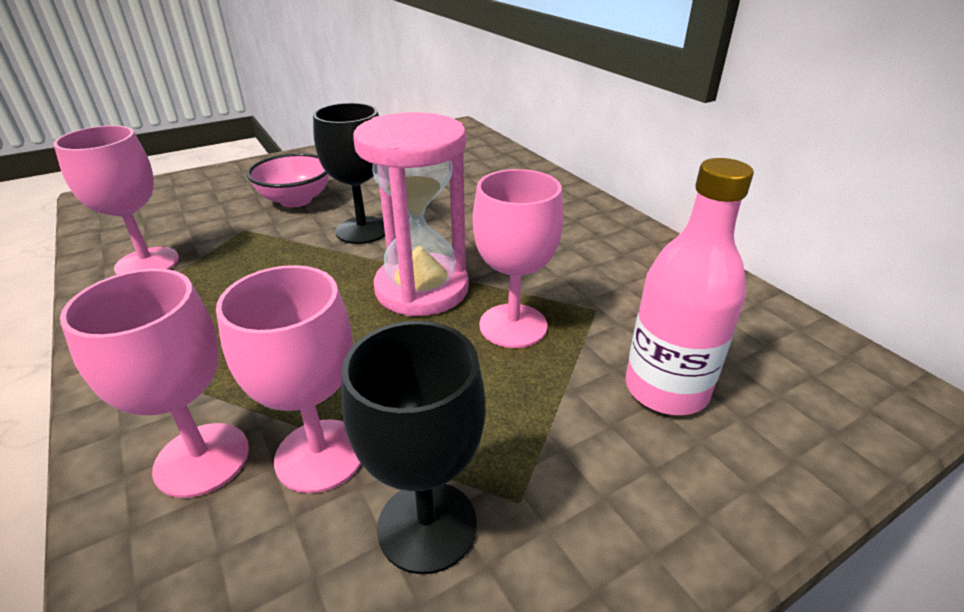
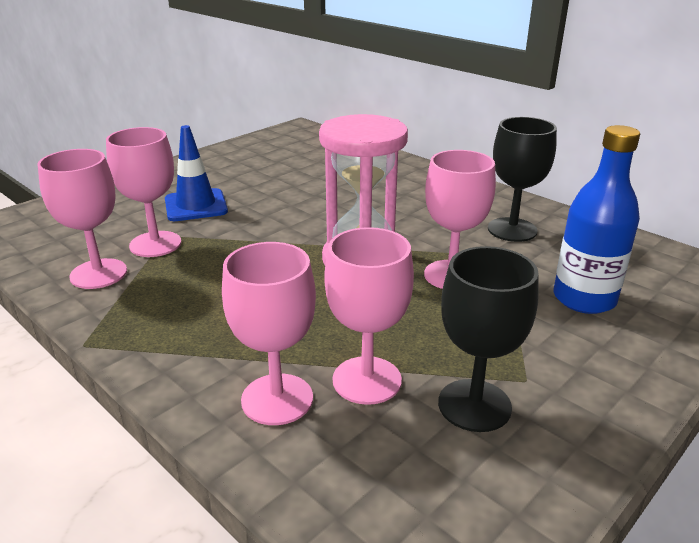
camera: 15 degrees left, 5 degrees down
(225, 238) = (155, 244): none -> pink goblet
(296, 200) = (196, 205): pink bowl -> blue traffic cone
(362, 230) = (277, 223): black goblet -> black goblet (512, 230)
(666, 389) = (584, 299): pink bottle -> blue bottle

